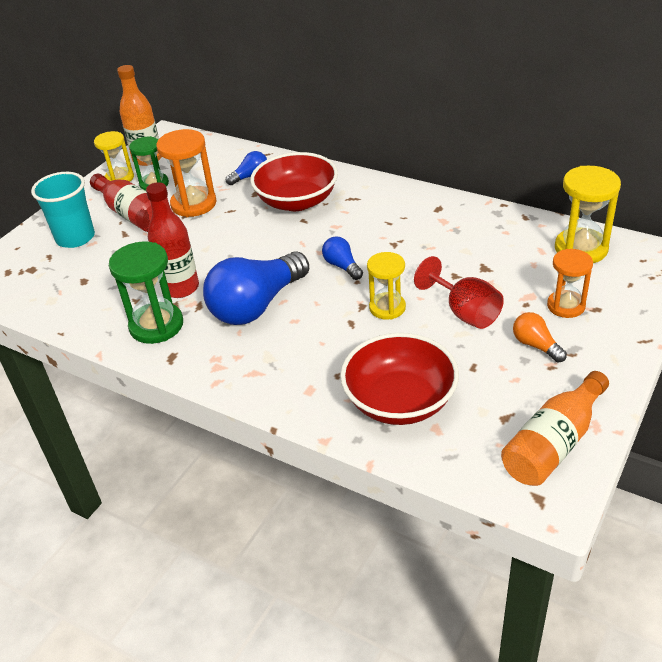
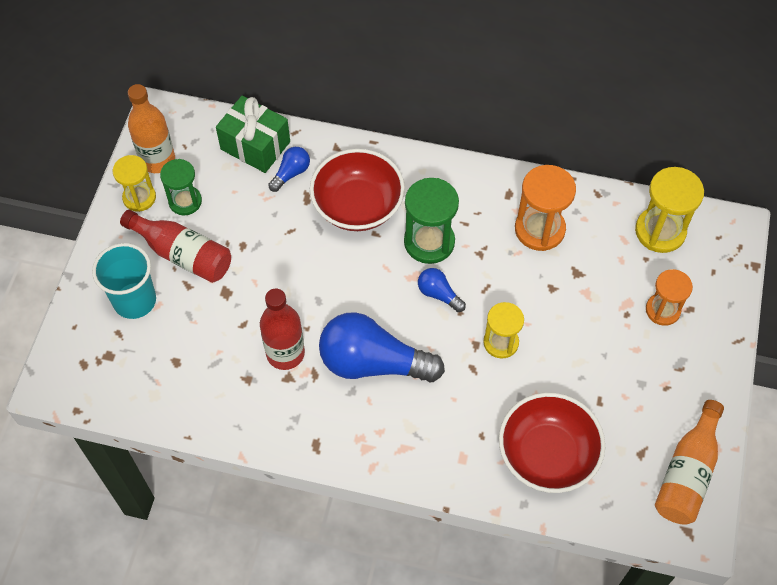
camera: 20 degrees left, 20 degrees up
(156, 325) = (283, 408): green hourglass -> green hourglass (429, 242)
(193, 204) = (245, 227): orange hourglass -> orange hourglass (539, 229)
(230, 158) = (255, 145): none -> green gift
(256, 305) = (373, 363): blue light bulb -> blue light bulb turned 75 degrees clockwise
(465, 312) = (574, 335): red goblet -> none
(536, 345) = (647, 364): orange light bulb -> none

